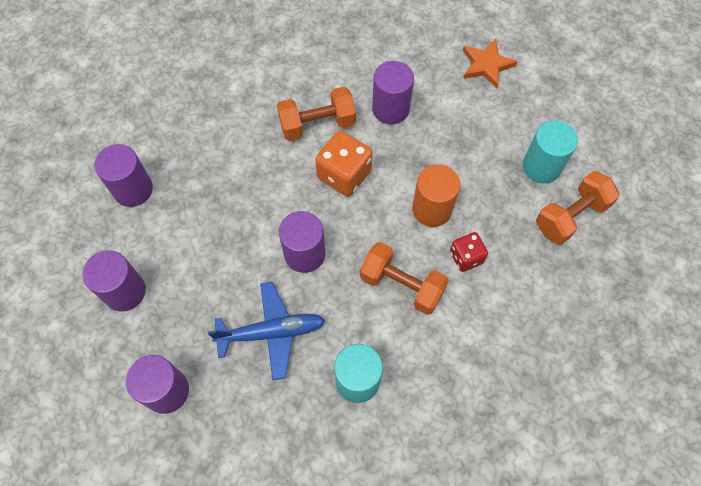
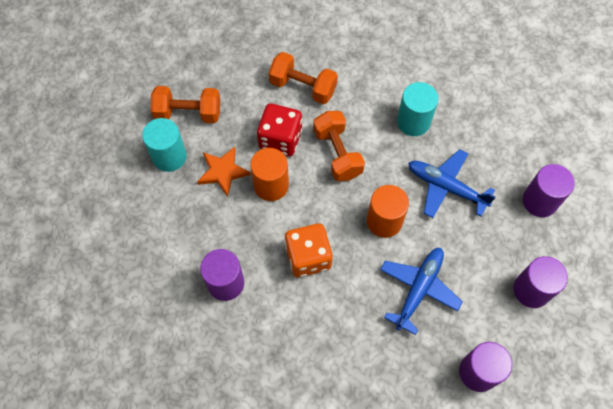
camera: 140 degrees left, 0 degrees up
(229, 217) = (418, 290): none -> blue plane
(304, 254) = (384, 221): purple cylinder -> orange cylinder
(317, 124) = (292, 315): orange dumbbell -> orange dumbbell (303, 87)
(466, 257) = (280, 139): red dice -> red dice, size x1.62
(486, 65) = (118, 261): orange star -> orange star (223, 172)

